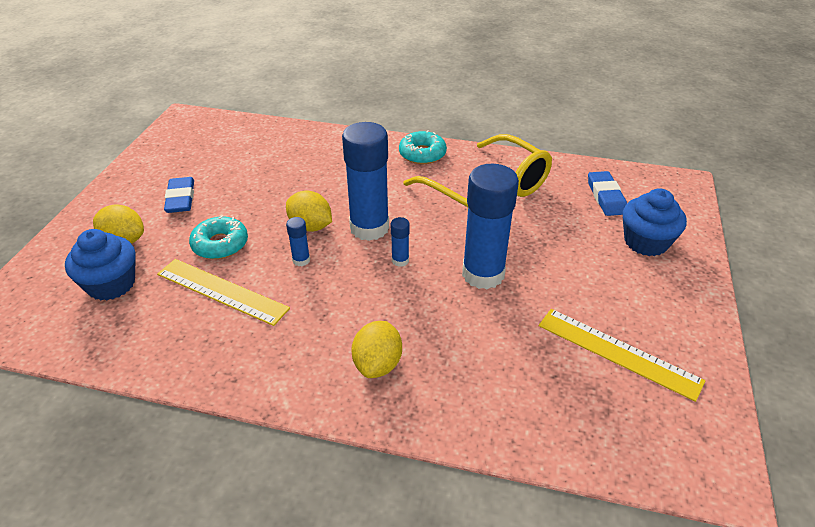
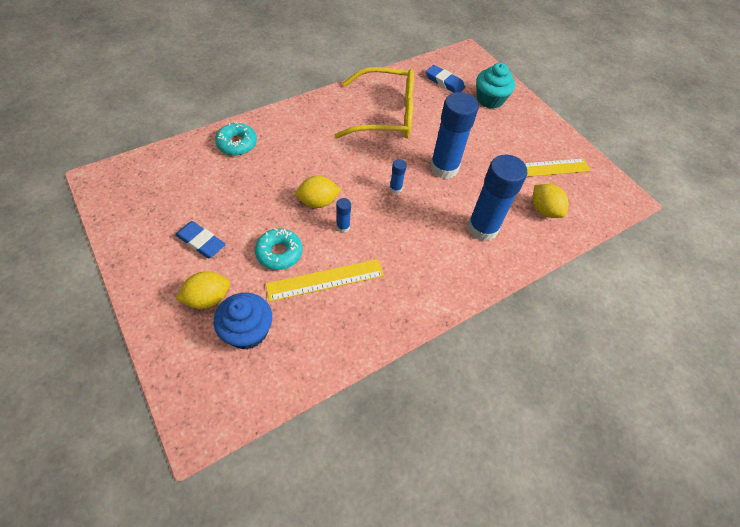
camera: 50 degrees left, 15 degrees up
(369, 228) = (353, 179): blue glue stick -> blue glue stick (482, 228)
(377, 364) = (459, 254): yellow lemon -> yellow lemon (544, 210)
(422, 154) = (317, 109): turquoise donut -> turquoise donut (237, 144)
(646, 242) = (490, 99): blue cupcake -> turquoise cupcake

